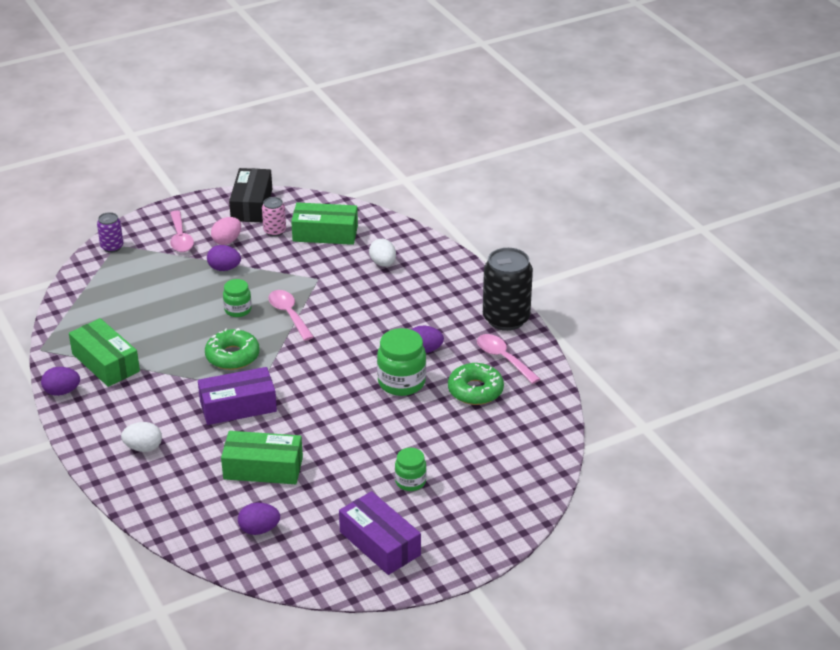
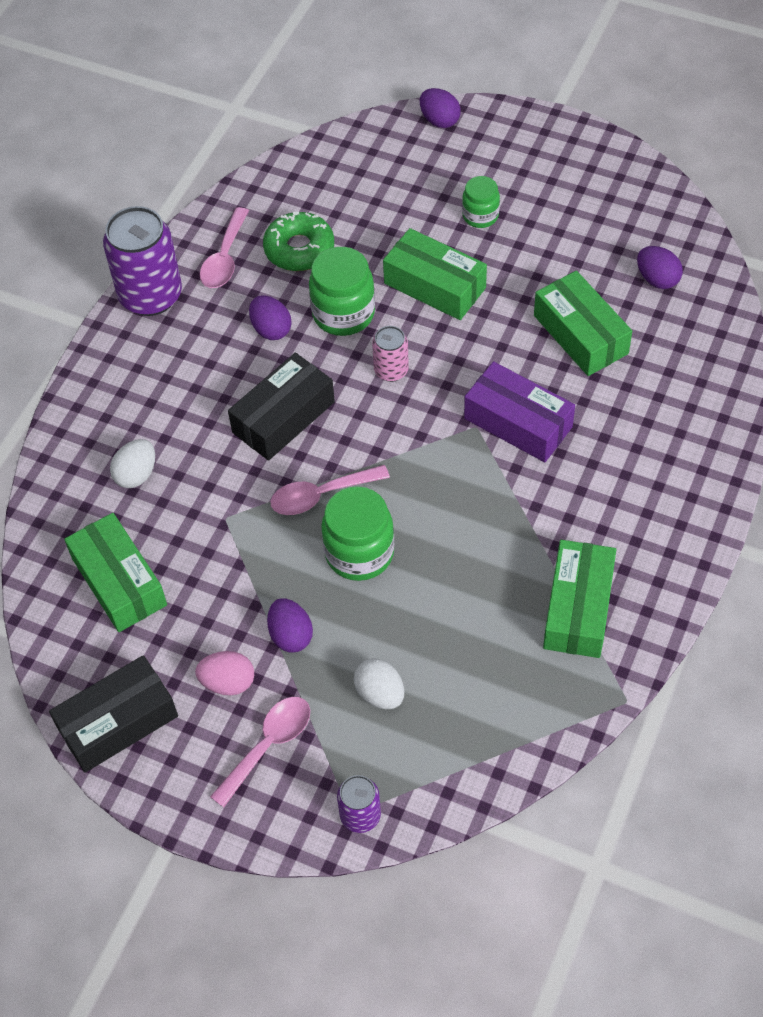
camera: 125 degrees left, 20 degrees up
(62, 392) = (665, 607): purple egg -> purple egg (439, 120)
(143, 448) = (660, 454): white egg -> white egg (380, 693)
(232, 356) = (445, 492): green donut -> none
(238, 310) = (359, 553): green jar -> green jar, size x1.66
(274, 231) = (160, 644): pink can -> pink can (391, 370)
(289, 314) = (321, 495): pink spoon -> pink spoon turned 45 degrees clockwise
(355, 326) = (283, 417): none -> black box
(377, 429) = (434, 286): none -> green box
(380, 543) = (578, 187): purple box -> none
(506, 319) = (150, 296): black can -> purple can

